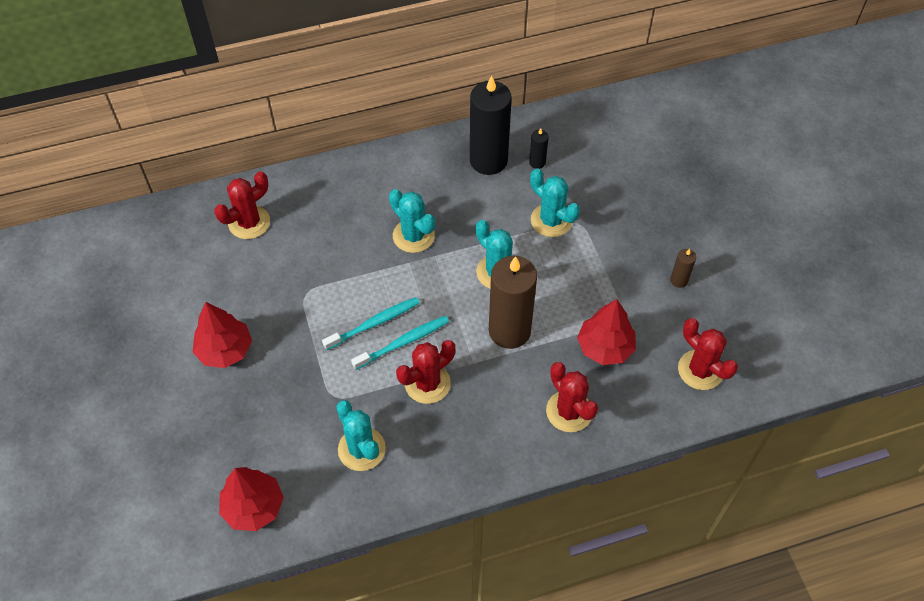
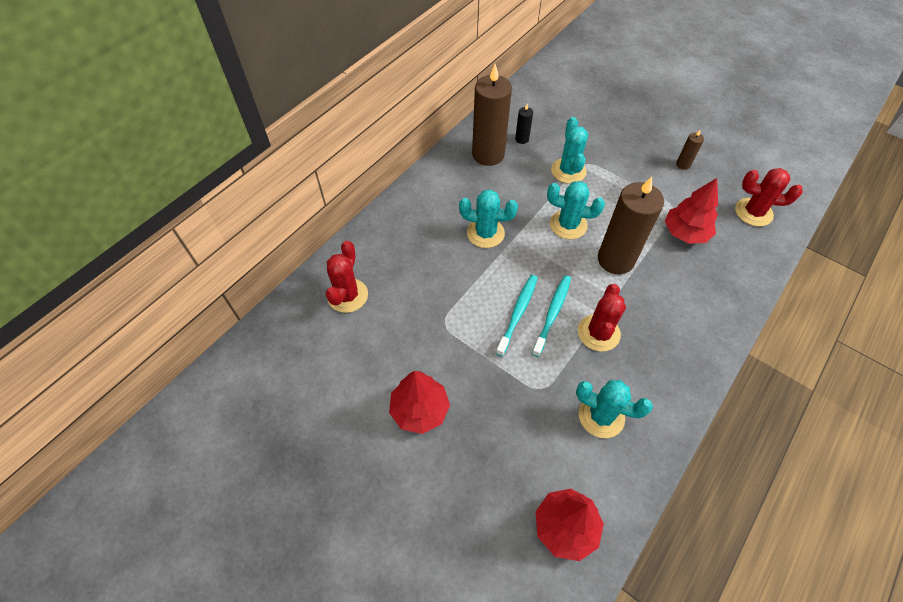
camera: 35 degrees left, 0 degrees up
(488, 160) = (488, 154): black candle -> brown candle
(551, 220) = (568, 171): turquoise cactus -> turquoise cactus turned 75 degrees clockwise
(569, 411) = (708, 290): red cactus -> none

